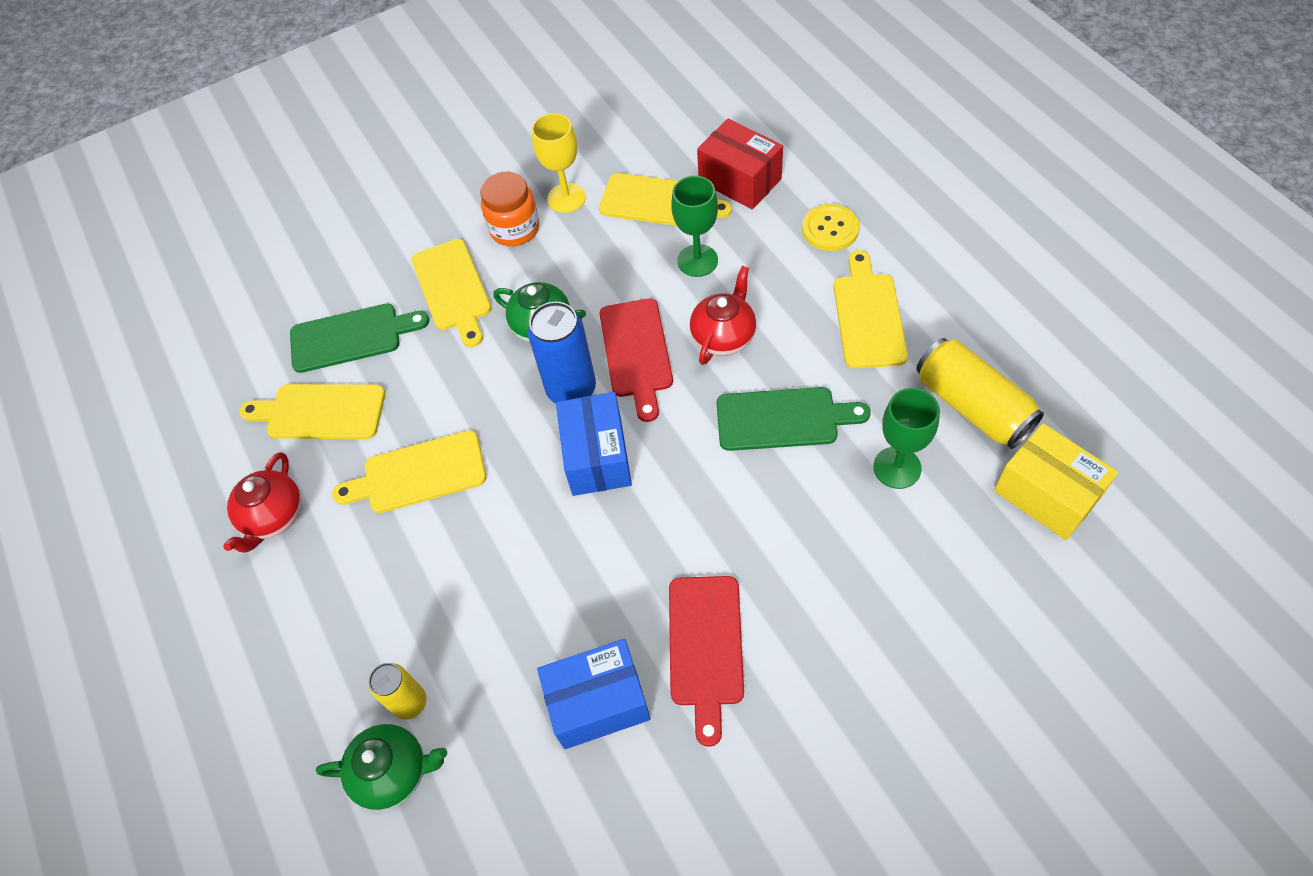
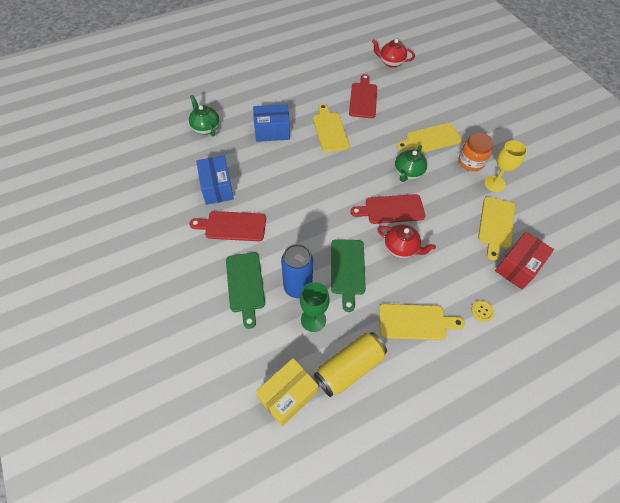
camera: 85 degrees right, 0 degrees up
(274, 517) = (315, 89): red teapot -> red teapot (391, 62)
(320, 412) = (363, 98): yellow cutting board -> red cutting board
(351, 337) = (402, 106): green cutting board -> green cutting board (245, 285)
(394, 772) = (205, 128): green teapot -> green teapot turned 150 degrees clockwise
(410, 703) = (230, 131): yellow can -> none
(571, 389) = (370, 183): blue can -> blue can (297, 287)
(597, 457) = (332, 191): blue box -> blue box (272, 131)
(697, 260) = (453, 240): green goblet -> none
(830, 229) = (482, 311): yellow button -> yellow button, size x0.63

